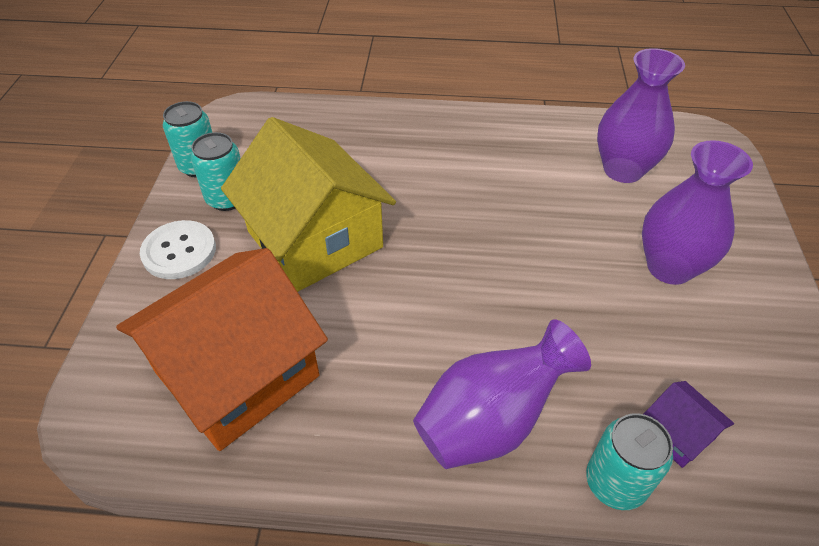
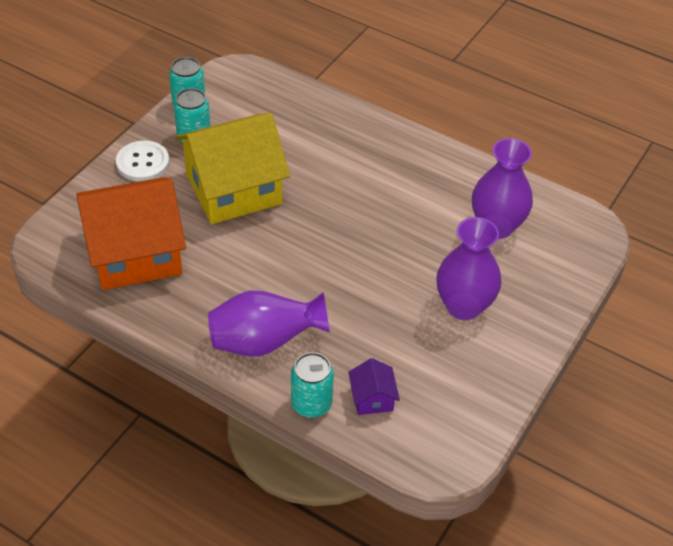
camera: 25 degrees right, 0 degrees up
(314, 239) = (233, 189): yellow house -> yellow house turned 75 degrees clockwise

